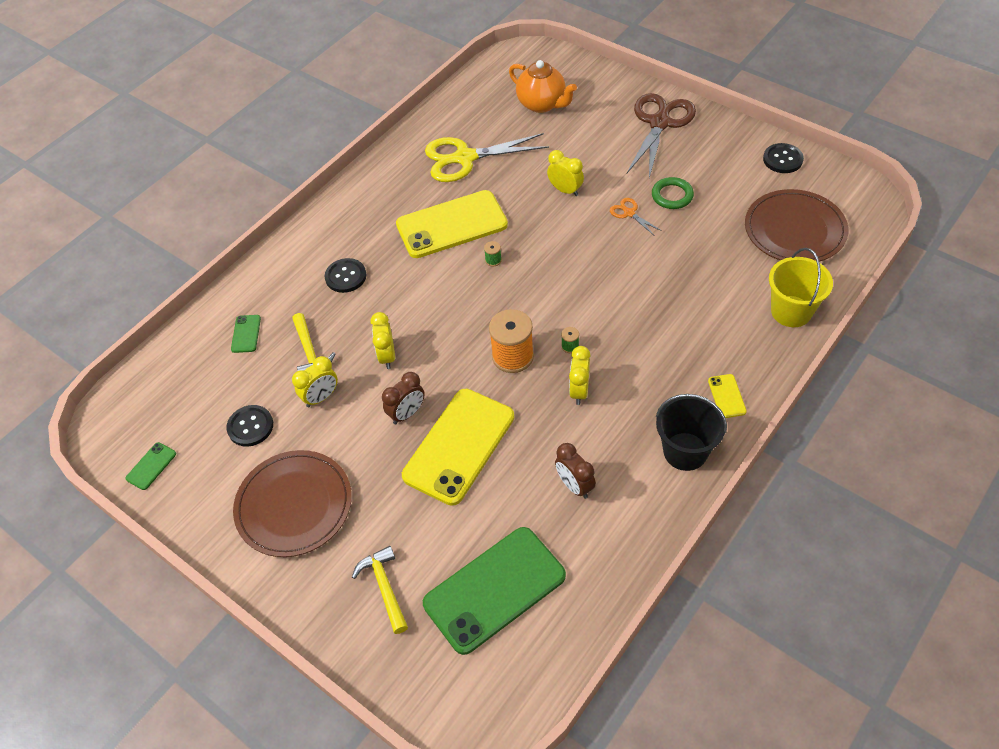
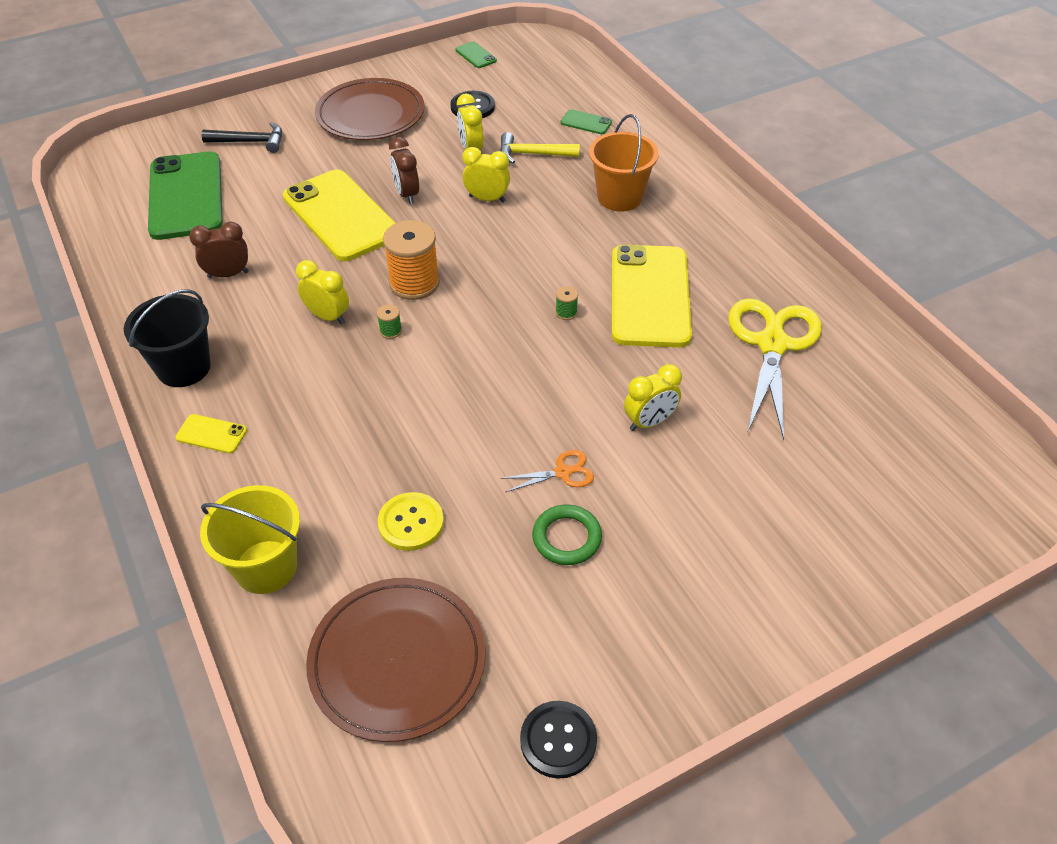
camera: 110 degrees right, 5 degrees down
(345, 276) = (619, 197): black button -> orange bucket
(385, 587) = (250, 142): yellow hammer -> black hammer
(542, 104) = (860, 467): orange teapot -> none
(659, 123) = (743, 601): brown scissors -> none
(713, 262) = (411, 523): none -> yellow button

